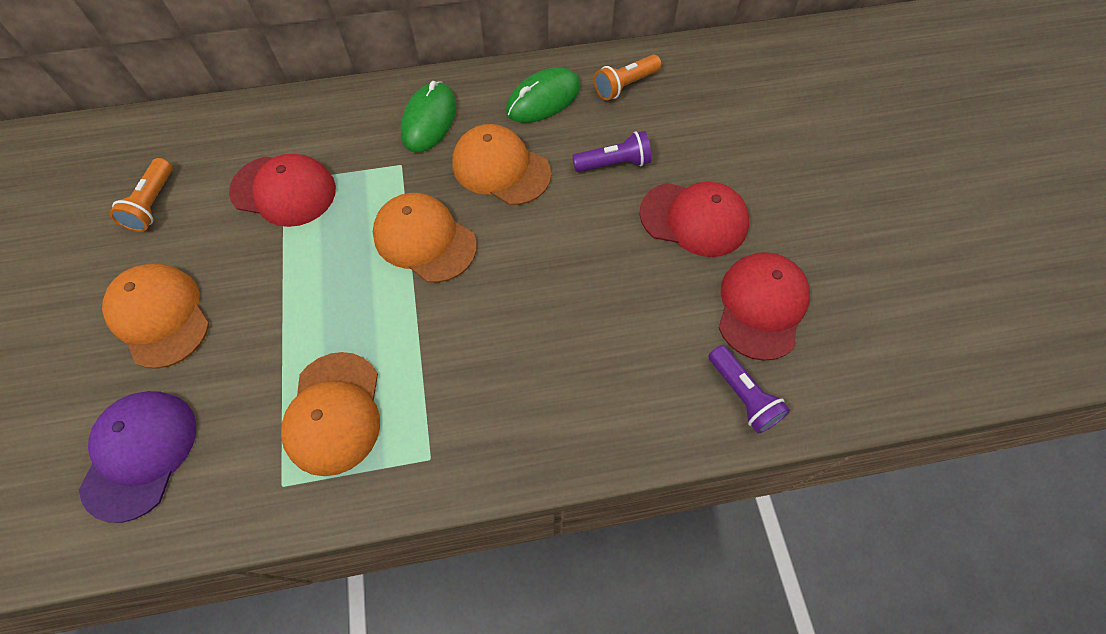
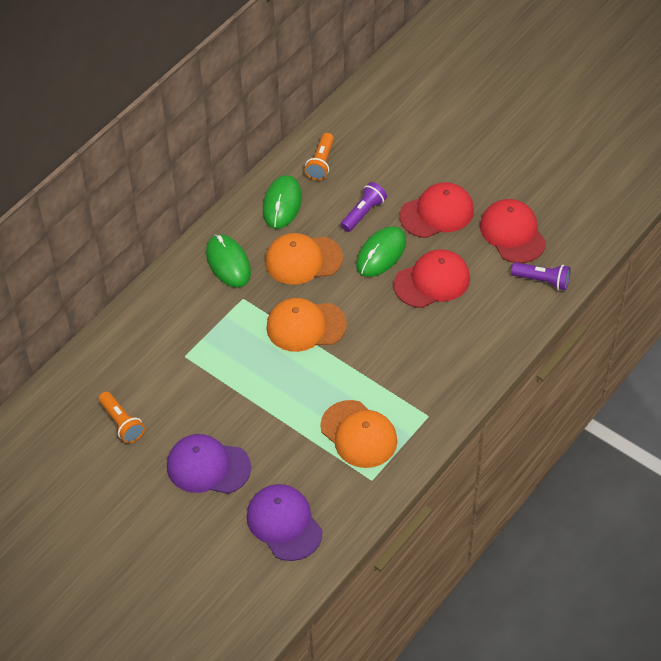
camera: 40 degrees left, 10 degrees down
(160, 316) = (208, 467): orange cap -> purple cap
(284, 191) = (191, 360): red cap -> red cap (432, 281)
(586, 220) = (381, 254): none -> green mouse

